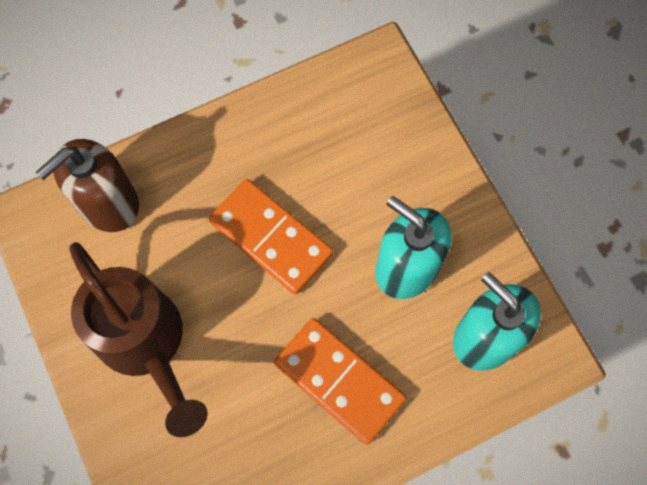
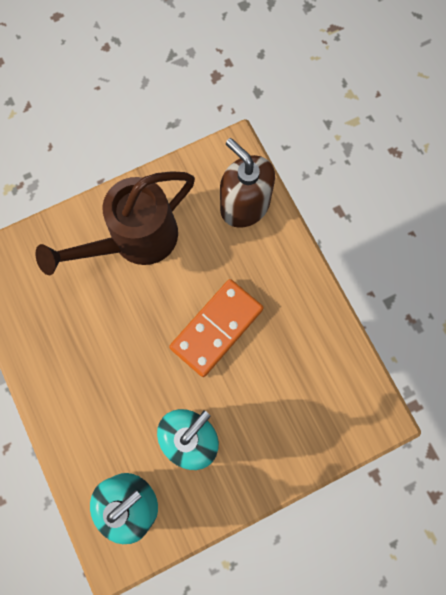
camera: 90 degrees right, 5 degrees up
(339, 381) = (101, 381): orange domino -> none

